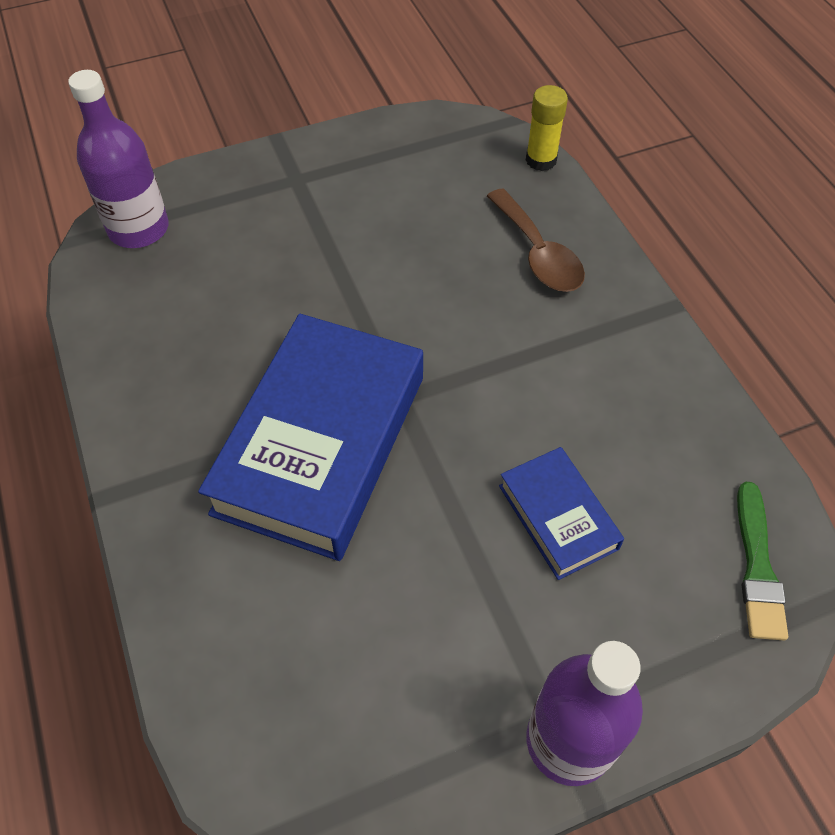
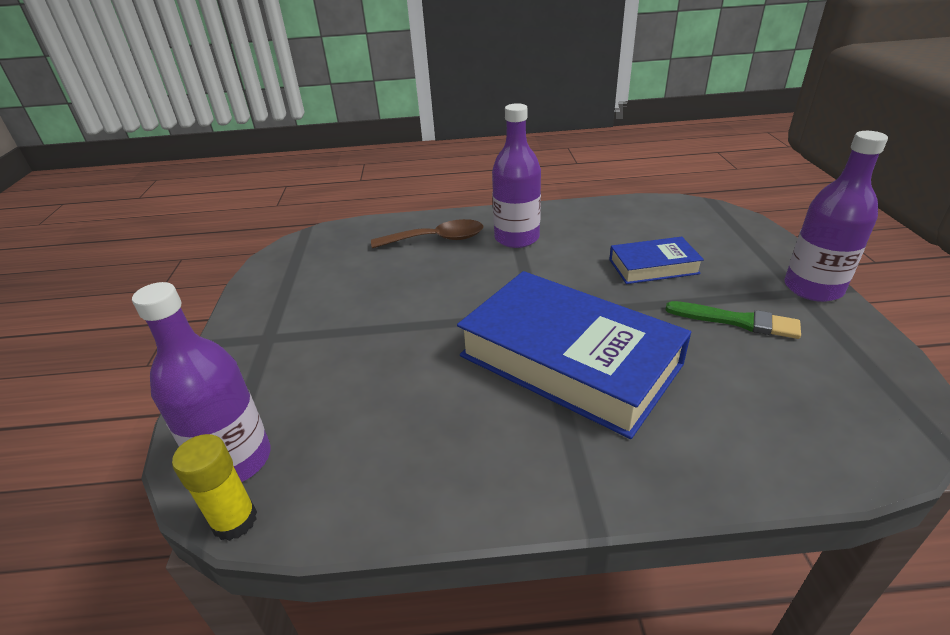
camera: 70 degrees left, 20 degrees down
(541, 160) = (354, 225): yellow glue stick -> yellow glue stick (235, 521)
(576, 339) = (516, 238): none -> purple bottle
(757, 567) = (692, 214): green brush -> green brush (737, 321)

